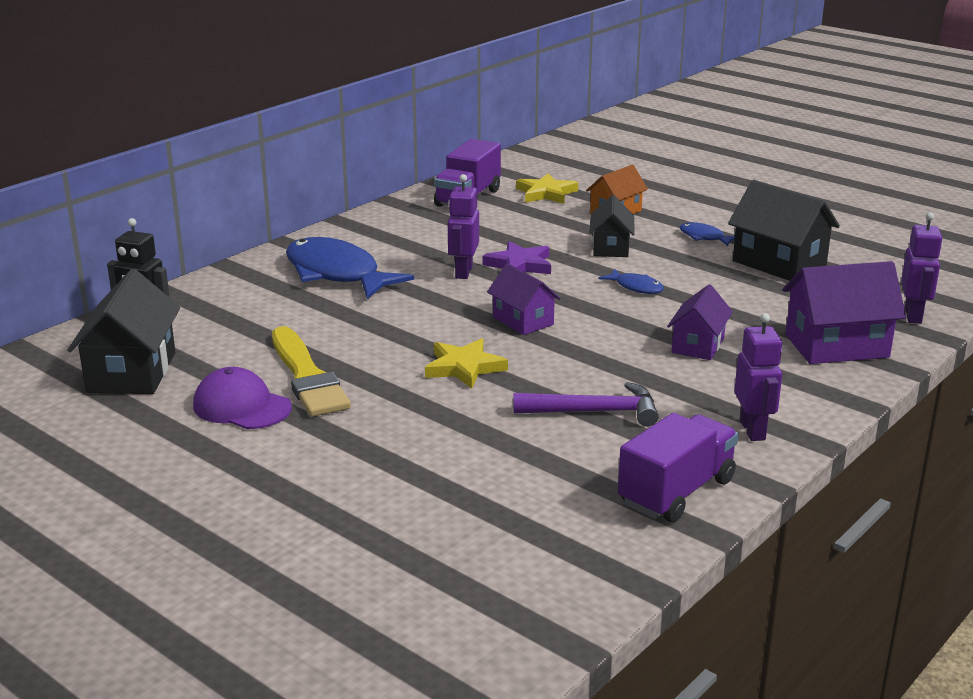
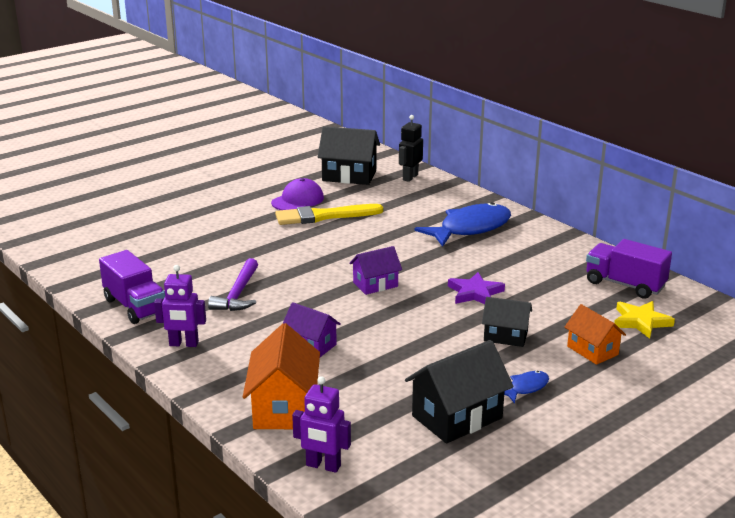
camera: 100 degrees right, 0 degrees up
(463, 272) = (465, 270): purple robot -> none
(464, 367) = (315, 259): yellow star -> none
(636, 287) = (421, 336): blue fish -> none
(836, 346) = (284, 408): purple house -> orange house

